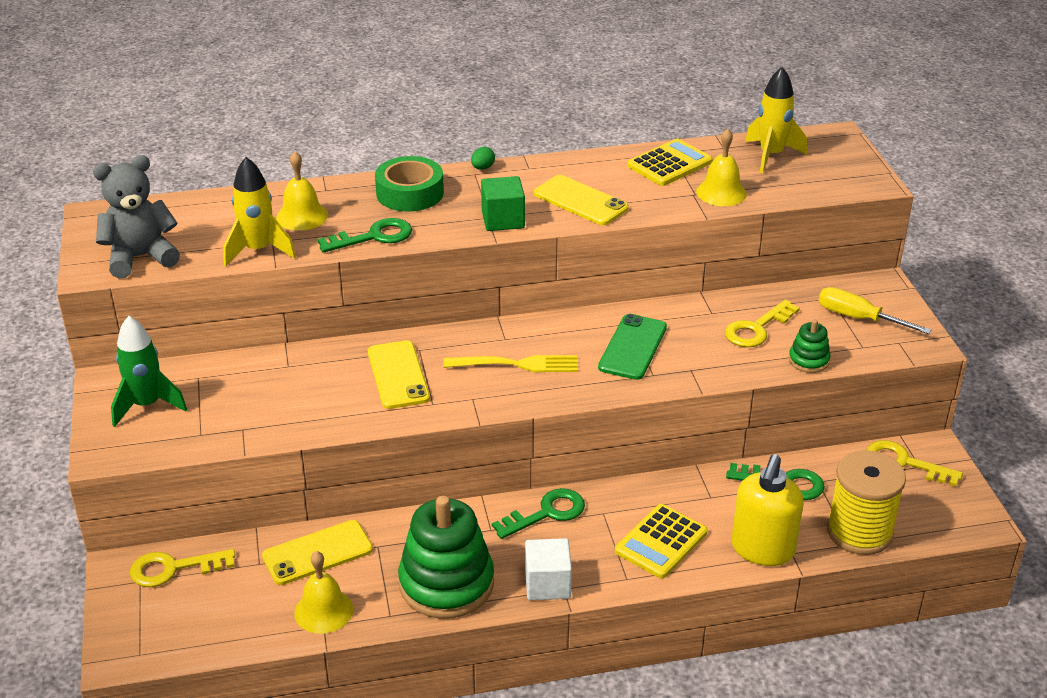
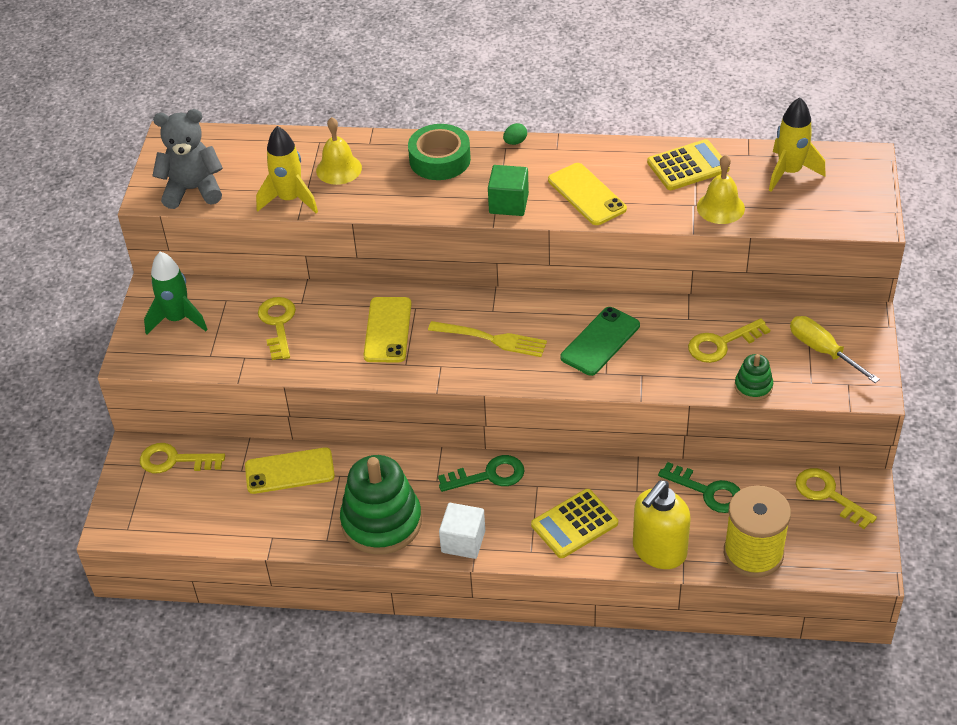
camera: 20 degrees right, 10 degrees up
(269, 390) = (278, 324): none -> yellow key
(323, 611) = (276, 524): yellow bell -> none
(373, 237) = (390, 202): green key -> none

